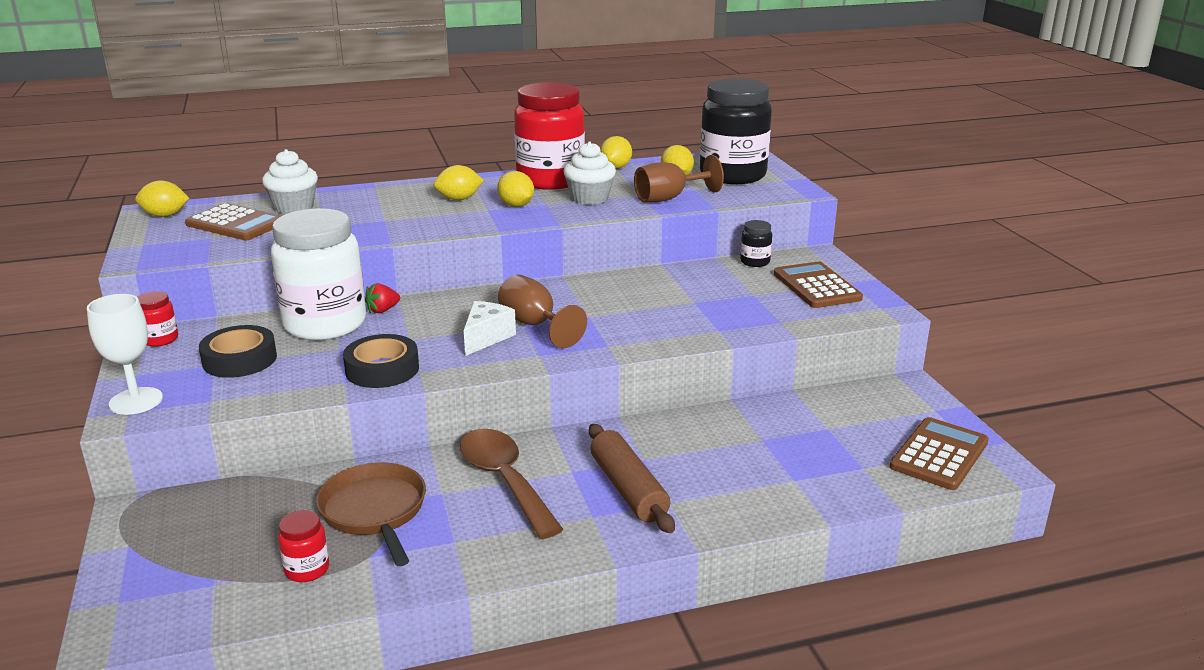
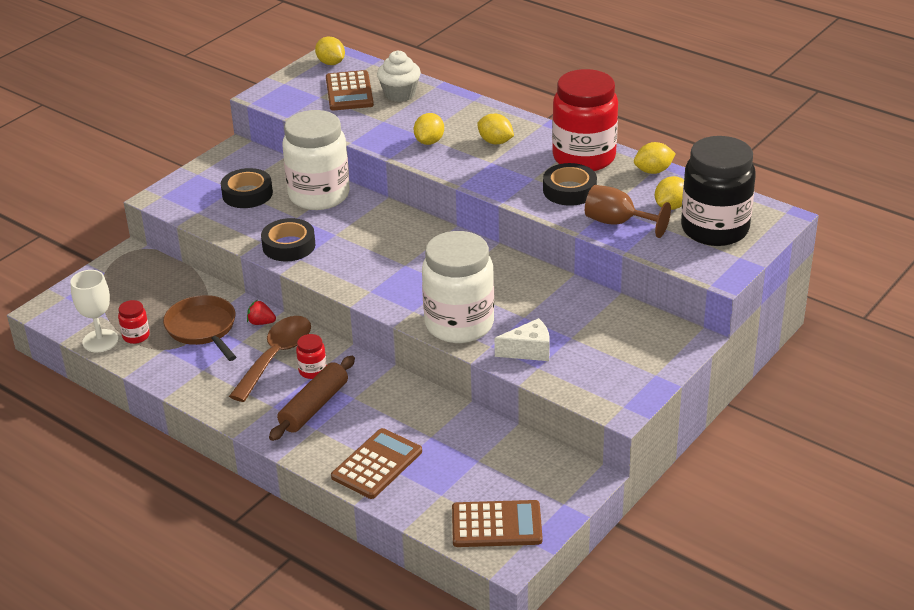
camera: 55 degrees right, 10 degrees up
(136, 401) = (173, 191): white goblet -> white goblet (100, 341)
(160, 339) = (240, 156): red jar -> red jar (312, 371)
(375, 511) = (203, 328): brown pan -> brown pan turned 60 degrees counterclockwise
(382, 310) = (360, 204): red strawberry -> red strawberry (261, 322)
(486, 337) = (369, 260): white cheese -> white cheese (529, 351)
(516, 205) = (514, 169): yellow lemon -> yellow lemon (429, 142)
(534, 325) = (408, 269): brown goblet -> none
(589, 198) = (569, 190): white cupcake -> black tape
(664, 332) = (459, 324): none -> white jar
(755, 262) = (634, 314): black jar -> none
(816, 286) = (624, 361): brown calculator -> brown calculator (377, 464)

